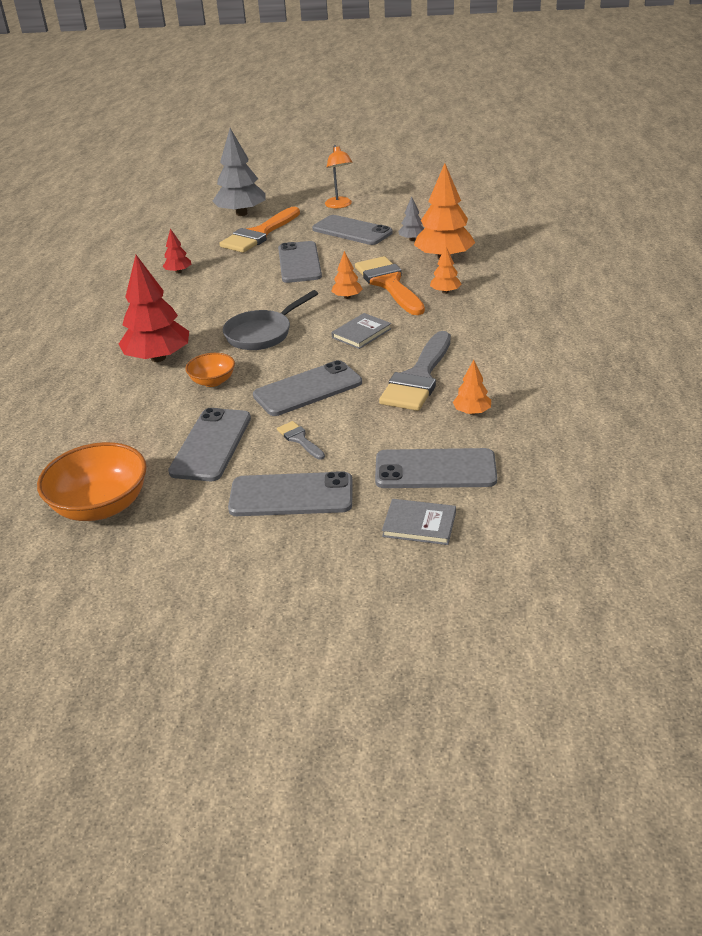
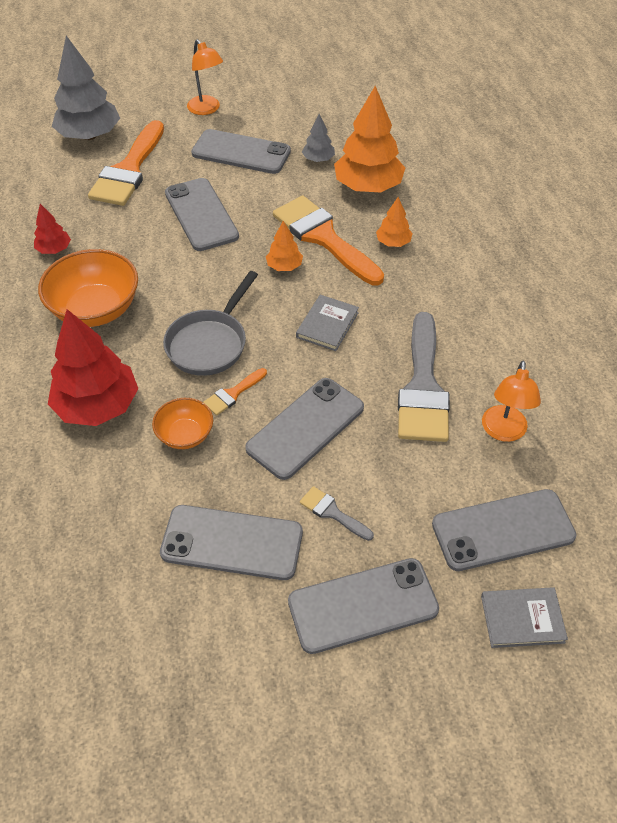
camera: 20 degrees left, 15 degrees up
(101, 506) = (142, 675): orange bowl -> orange bowl (95, 309)
(211, 445) = (232, 542): grey phone -> grey phone turned 75 degrees counterclockwise
(263, 363) = (233, 394): none -> orange brush
(472, 412) = (503, 432): orange tree -> orange lamp

